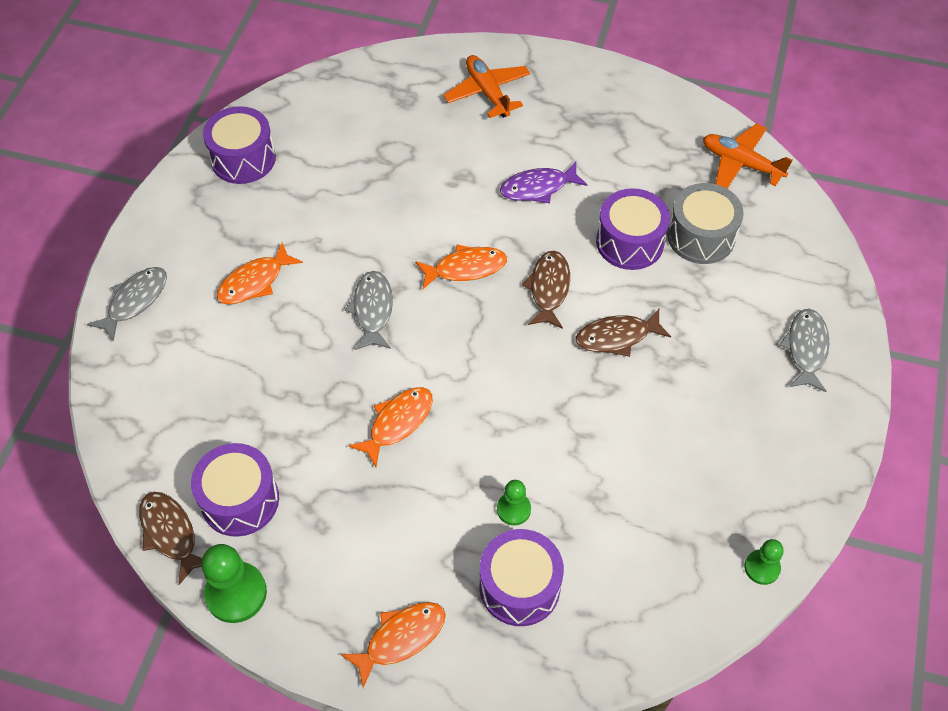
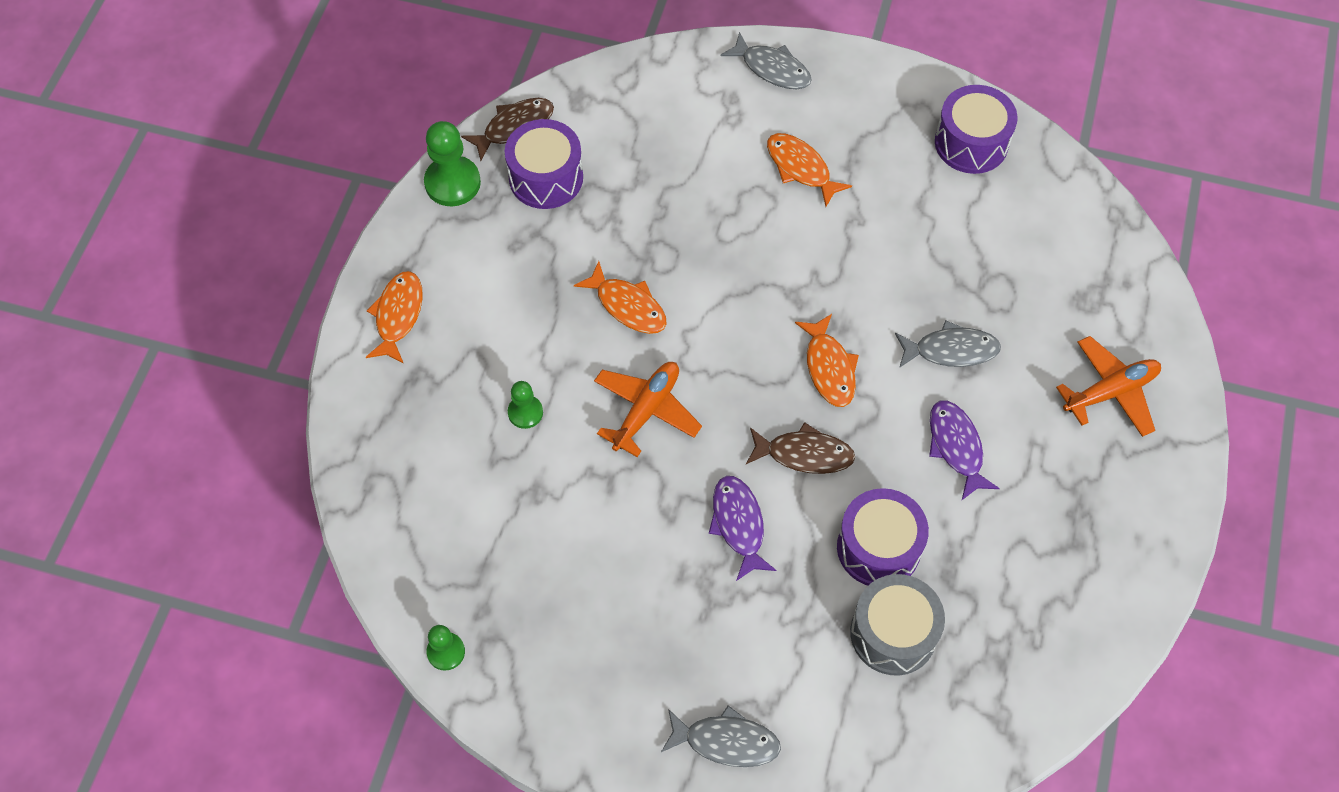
camera: 90 degrees right, 5 degrees up
(373, 310) = (768, 278): grey fish -> grey fish (951, 350)
(401, 639) = (398, 315): orange fish -> orange fish turned 135 degrees counterclockwise
(519, 586) = (442, 416): purple drum -> none
(617, 337) = (738, 524): brown fish -> purple fish
(741, 163) = (1022, 698): orange plane -> orange plane (646, 410)

